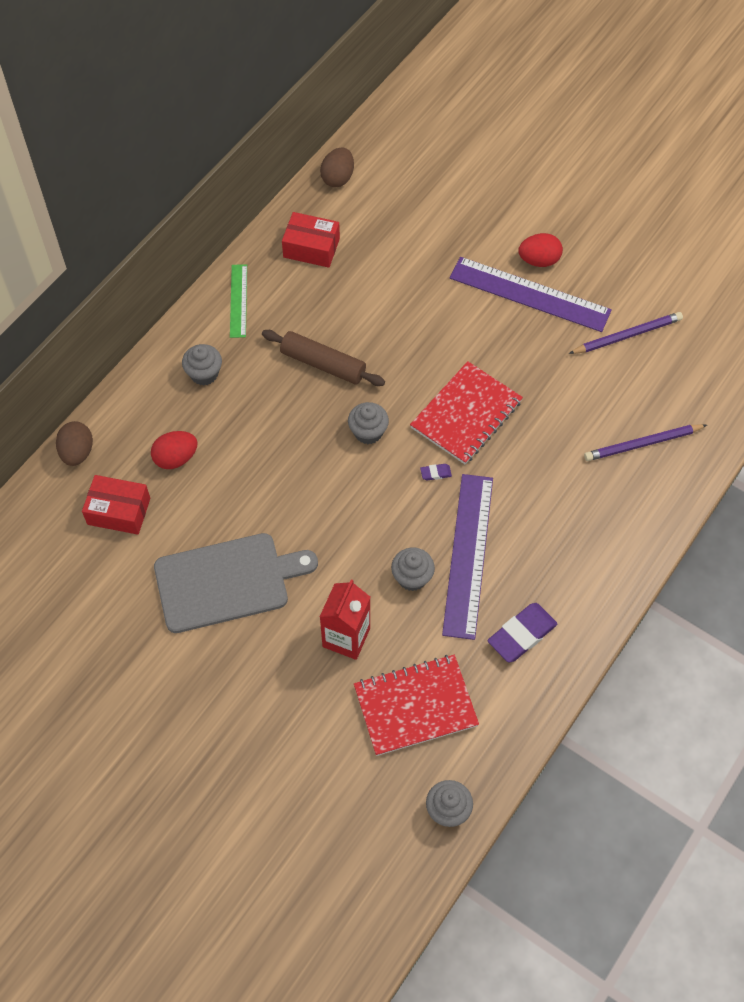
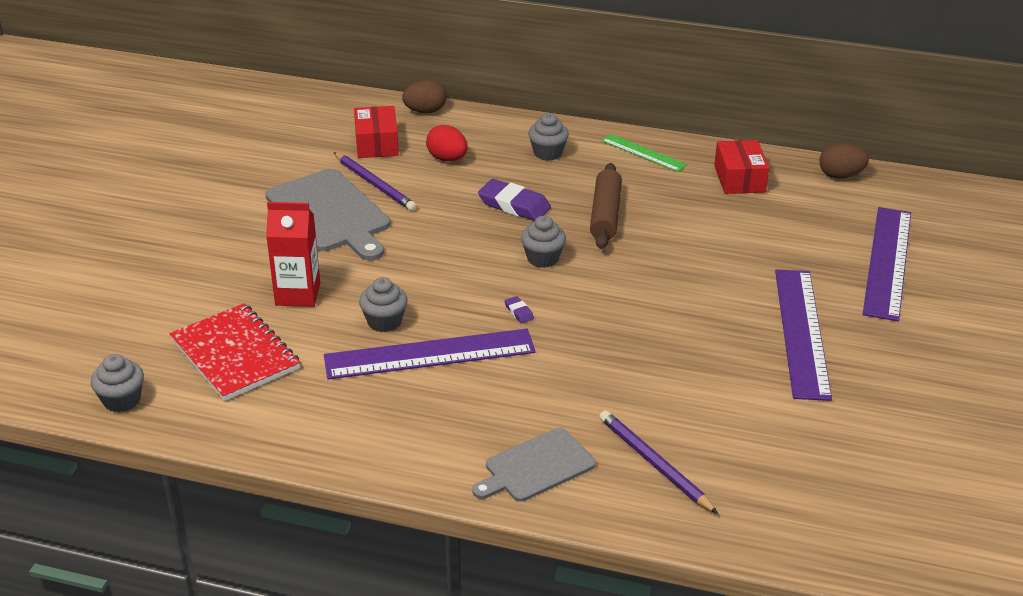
camera: 70 degrees right, 25 degrees down
(238, 300) = (643, 153): green ruler -> green ruler turned 60 degrees clockwise
(466, 202) = (887, 262): none -> purple ruler
(466, 414) = (606, 318): red notebook -> none
(522, 634) = (347, 413): purple eraser -> purple eraser (514, 205)
(539, 260) = (855, 330): red egg -> none
(623, 520) = (536, 467): none -> grey cutting board
(627, 335) = (805, 421): purple pencil -> purple pencil (375, 184)

